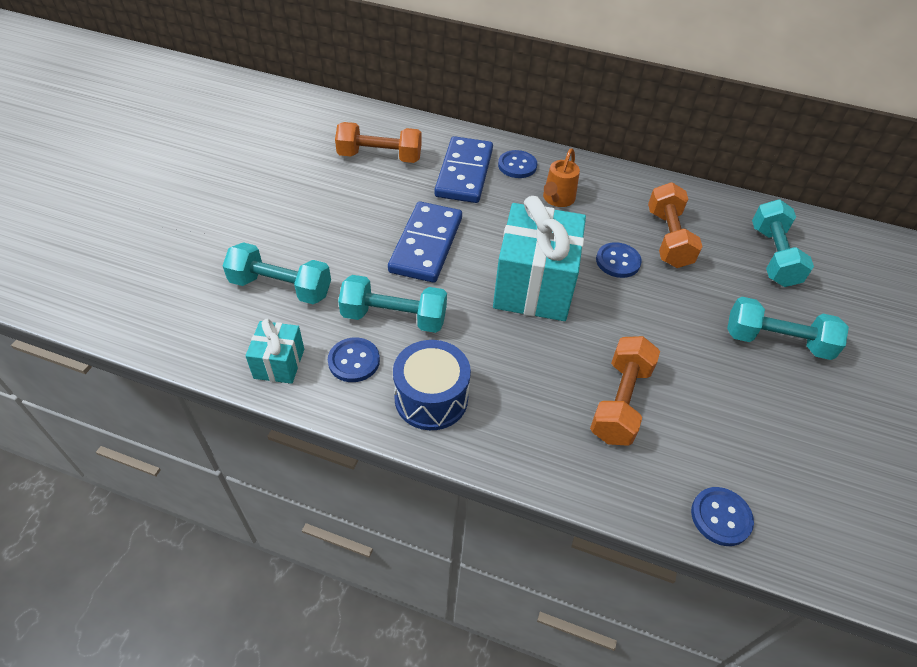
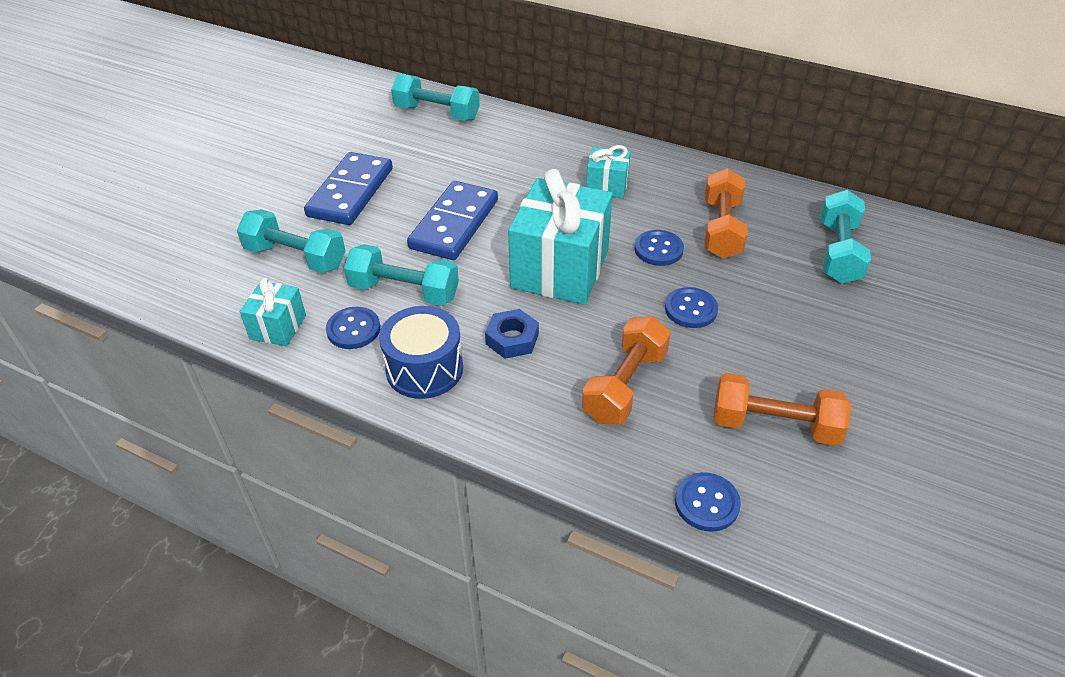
camera: 10 degrees right, 5 degrees down
(379, 157) = (425, 138): orange dumbbell -> orange dumbbell (774, 425)
(464, 173) = (512, 156): blue domino -> blue domino (351, 192)
(506, 361) = (512, 339): none -> blue nut
(517, 165) = (571, 151): blue button -> blue button (691, 309)
(557, 199) = (607, 186): orange watering can -> turquoise gift
(776, 341) = (818, 337): turquoise dumbbell -> turquoise dumbbell (437, 113)

